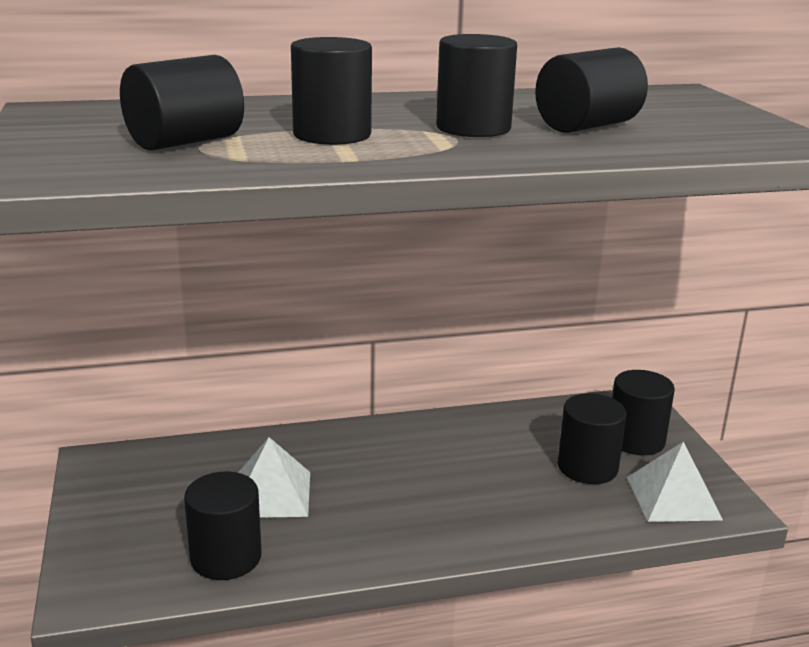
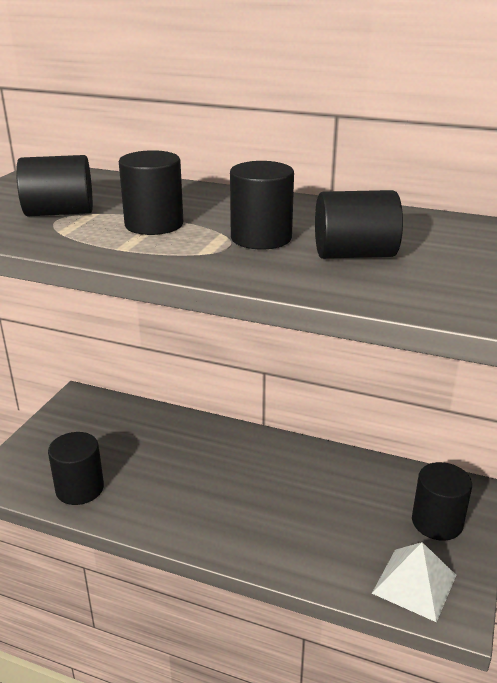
camera: 35 degrees right, 5 degrees up
(271, 494) = (144, 457): white pyramid -> none
(587, 467) = (372, 528): black cylinder -> none

